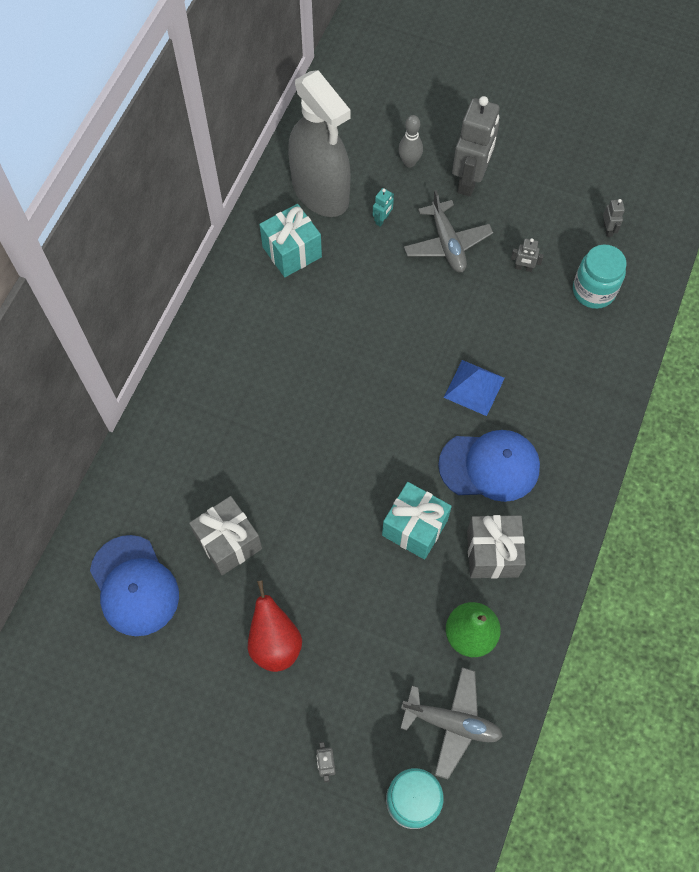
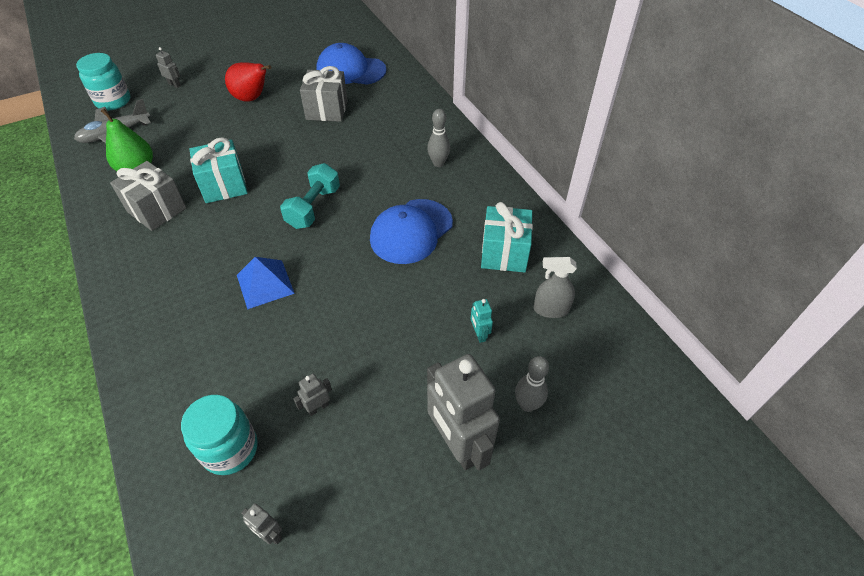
camera: 130 degrees right, 15 degrees down
(224, 373) = (438, 163): none -> grey bowling pin
(320, 192) = (550, 309): grey spray bottle -> grey spray bottle, size x0.43
(370, 426) = (313, 207): none -> turquoise dumbbell
(447, 243) = (406, 365): grey plane -> none
(489, 466) = (204, 249): blue cap -> blue cap (411, 231)

